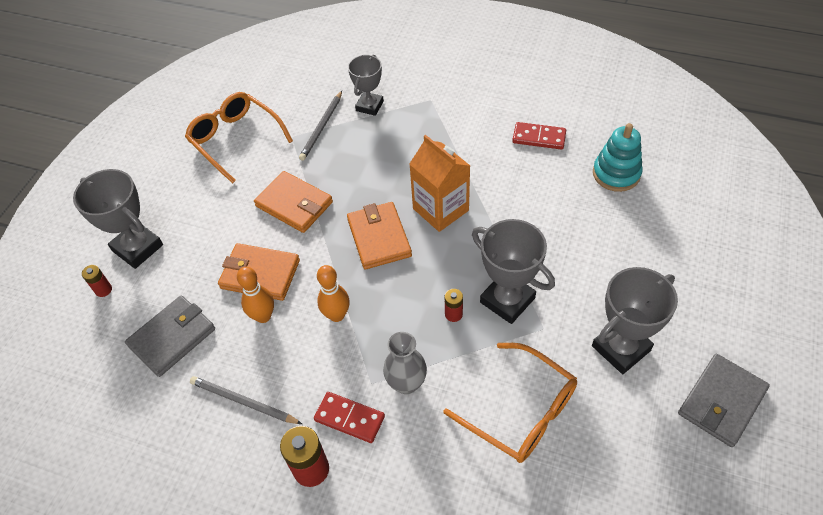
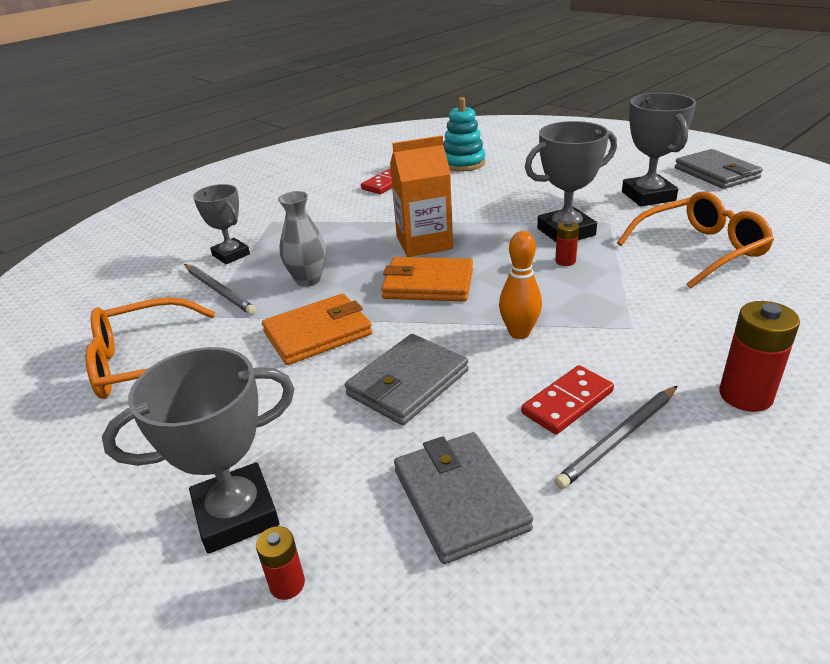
camera: 65 degrees left, 20 degrees down
(260, 274) = (408, 383): orange wallet -> grey wallet
(263, 316) = (481, 393): orange bowling pin -> none
(349, 418) = (676, 351): red domino -> red domino (567, 402)
(406, 383) = (641, 304): grey vase -> grey vase (308, 280)

